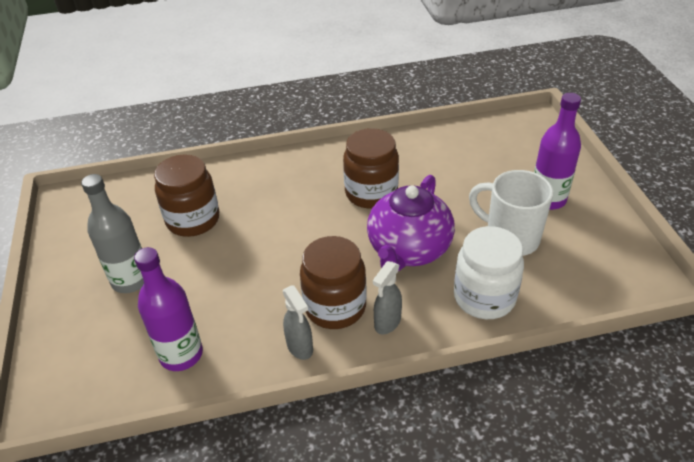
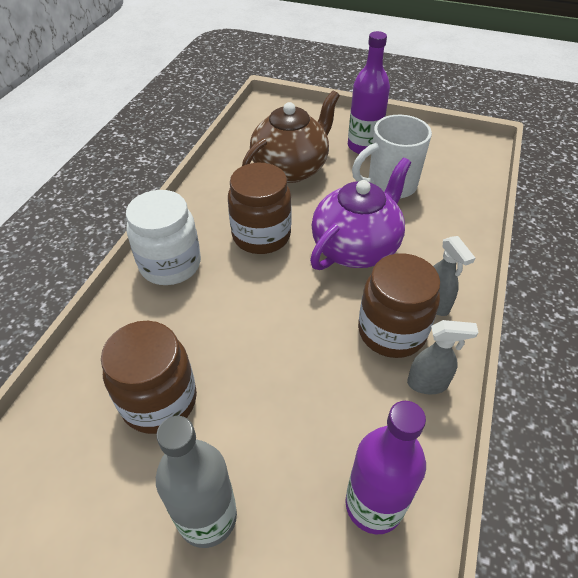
camera: 60 degrees left, 5 degrees up
(408, 250) = (356, 247): purple teapot -> purple teapot turned 105 degrees counterclockwise
(465, 171) = (291, 168): none -> brown teapot
(484, 297) = (444, 231): white jar -> white jar (170, 264)

